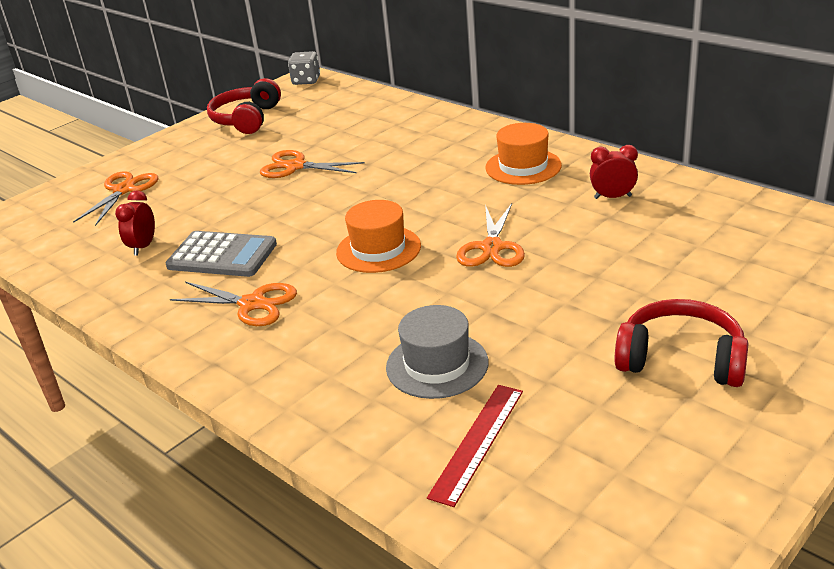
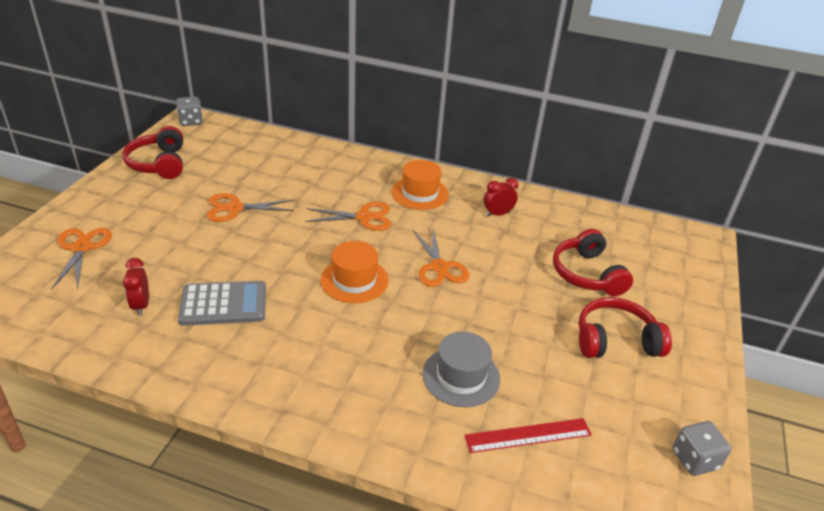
camera: 30 degrees left, 5 degrees up
(252, 304) = (280, 347): orange scissors -> orange scissors (364, 217)
(478, 442) = (528, 435): red ruler -> red ruler turned 75 degrees clockwise
(695, 277) = (587, 274): none -> red headphones
(700, 518) = (694, 459): none -> grey dice

